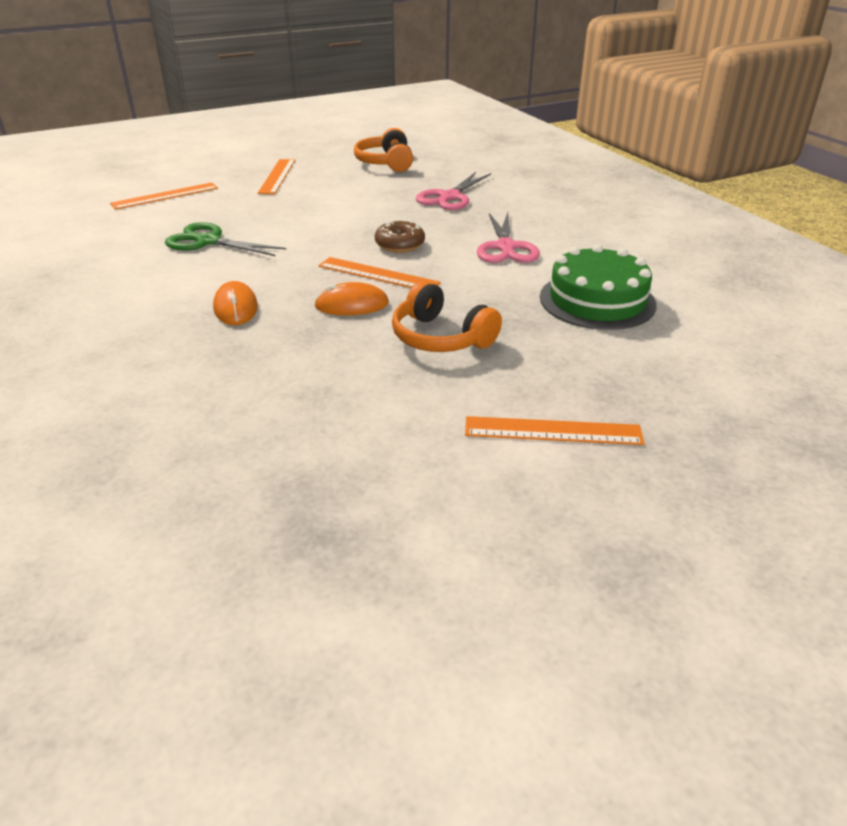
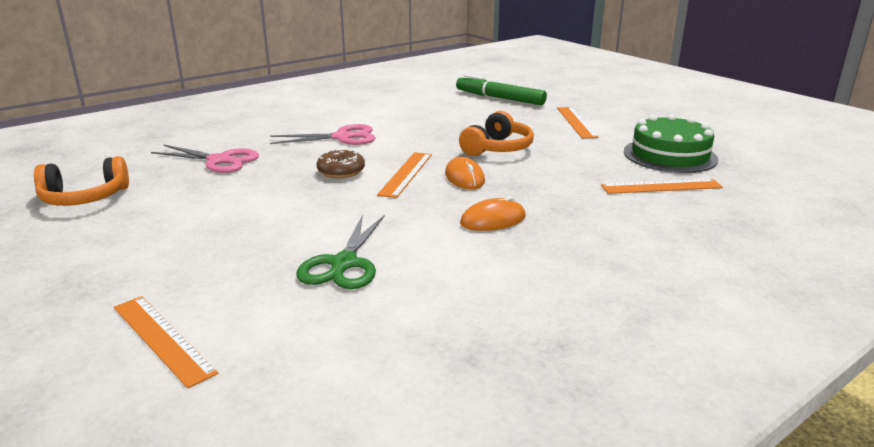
camera: 100 degrees left, 10 degrees down
(277, 176) = (104, 260): orange ruler -> orange ruler (661, 186)
(597, 300) = (424, 114): green cake -> green cake (670, 155)
(696, 374) = (500, 98): none -> green marker

